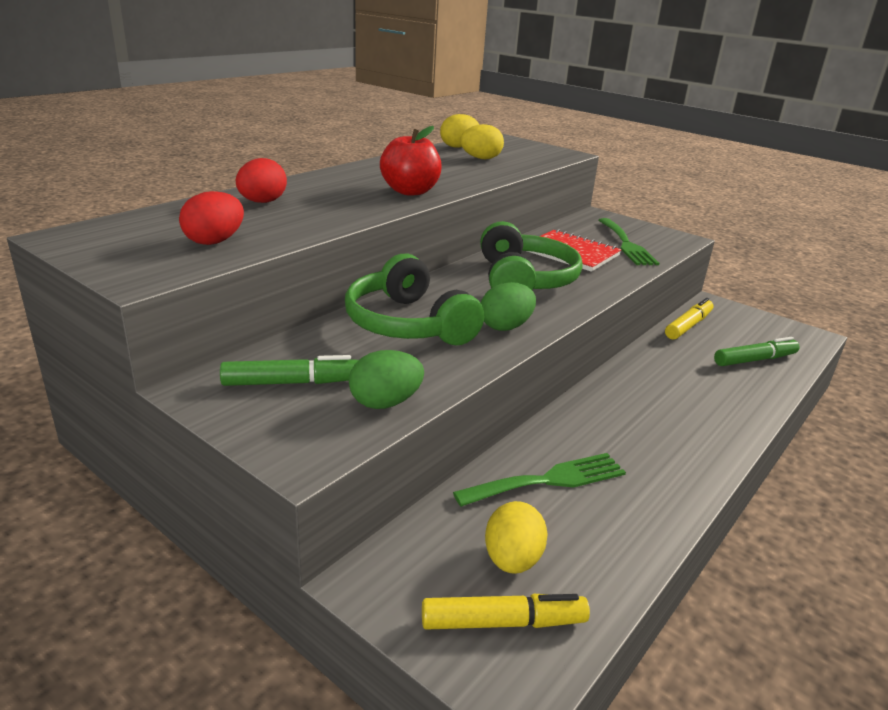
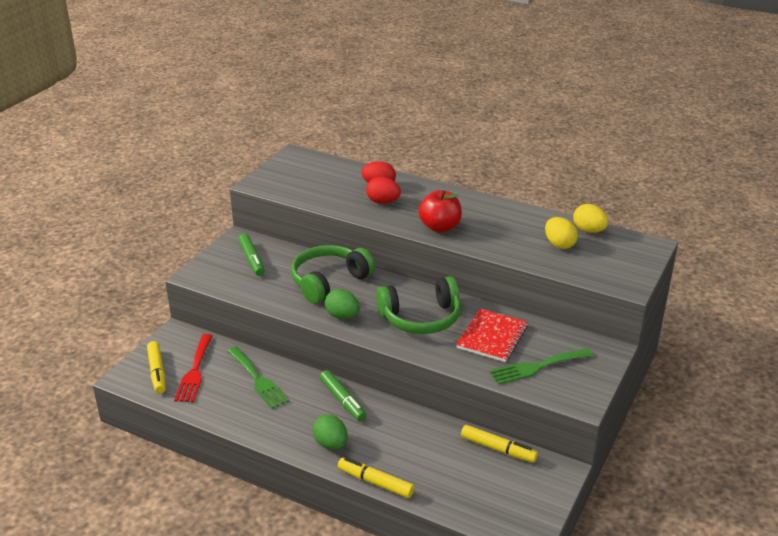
camera: 80 degrees right, 5 degrees up
(214, 241) = (309, 188): red egg -> red egg (383, 202)
(385, 403) = (242, 288): green egg -> green egg (330, 444)
(512, 560) = (194, 371): yellow egg -> red fork
(754, 360) = (453, 485): green marker -> green marker (343, 400)
(766, 407) = (375, 482): none -> yellow marker

